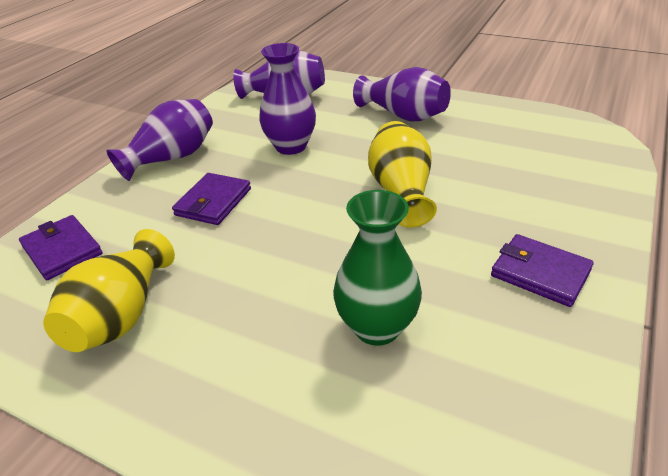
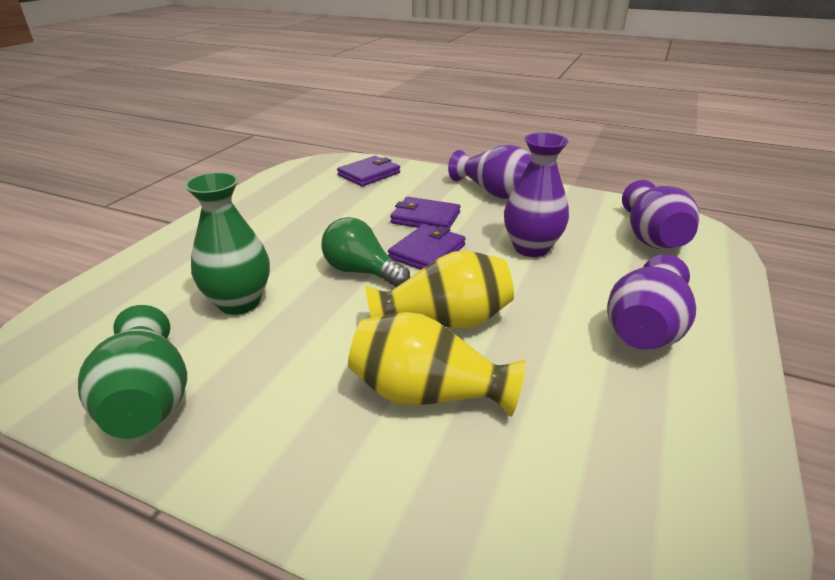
camera: 85 degrees right, 5 degrees down
(121, 315) = (295, 202): yellow vase -> yellow vase (427, 393)
(320, 240) = (361, 272): none -> green light bulb
(540, 273) = (272, 420): purple wallet -> purple wallet (427, 251)
(544, 363) = (148, 400): none -> green vase

